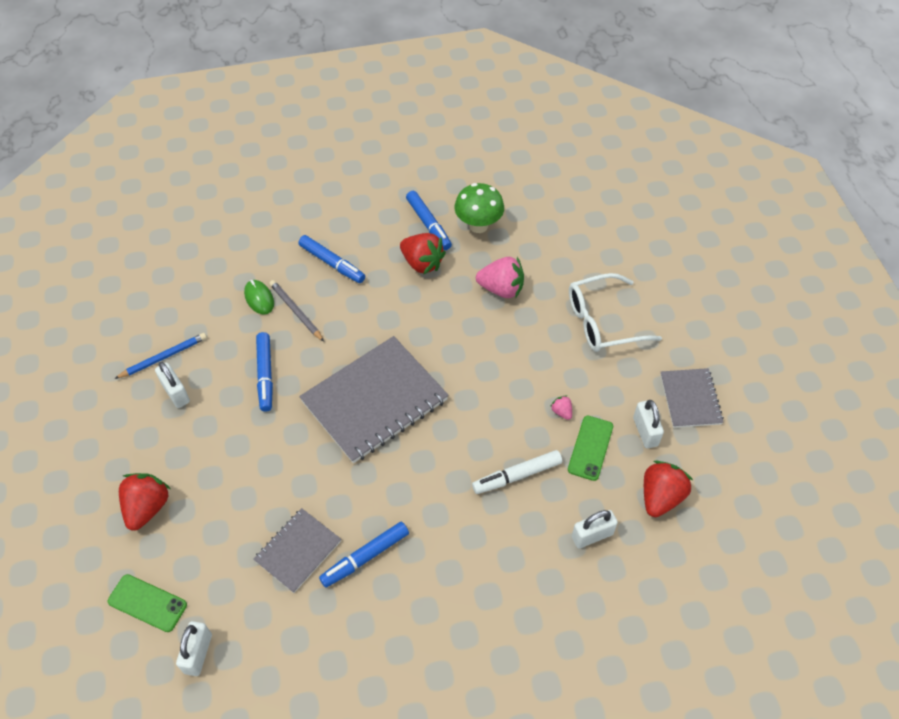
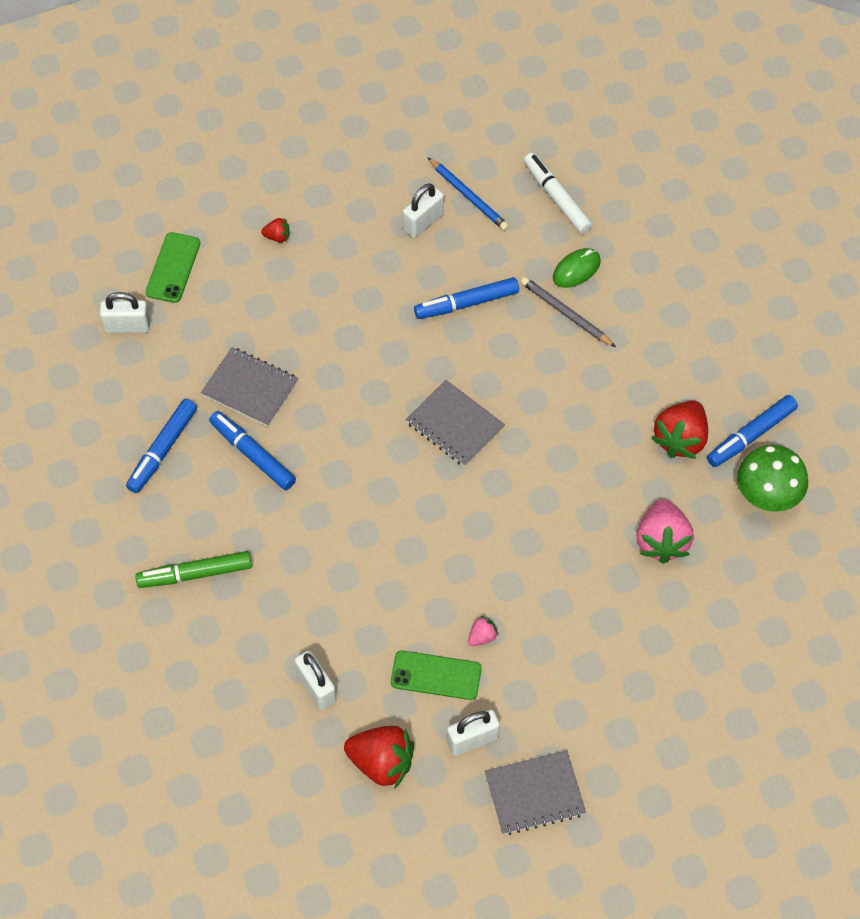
camera: 80 degrees right, 5 degrees up
(147, 507) = (277, 236): red strawberry -> red strawberry, size x0.47
(296, 311) = (566, 313): grey pencil -> grey pencil turned 90 degrees counterclockwise
(332, 263) = (652, 336): blue marker -> blue marker (162, 450)
(374, 401) = (454, 425): grey notebook -> grey notebook, size x0.54
(473, 621) = (195, 574): none -> green marker
(517, 476) = (381, 596): white marker -> white marker (557, 198)
(602, 321) = (637, 674): white glasses -> none

